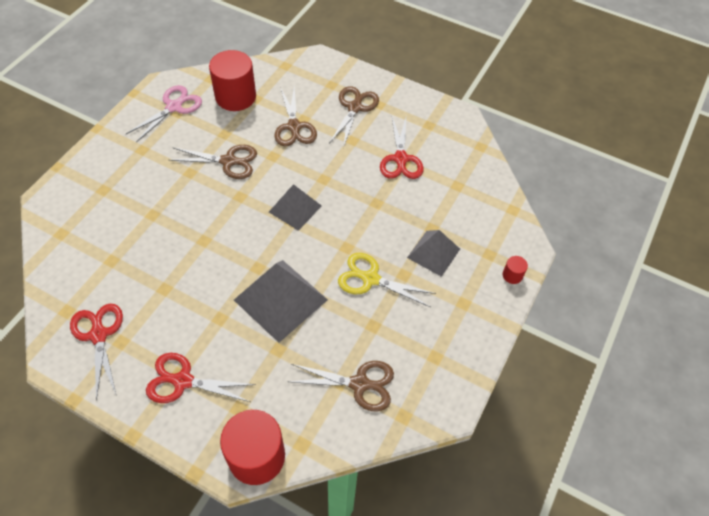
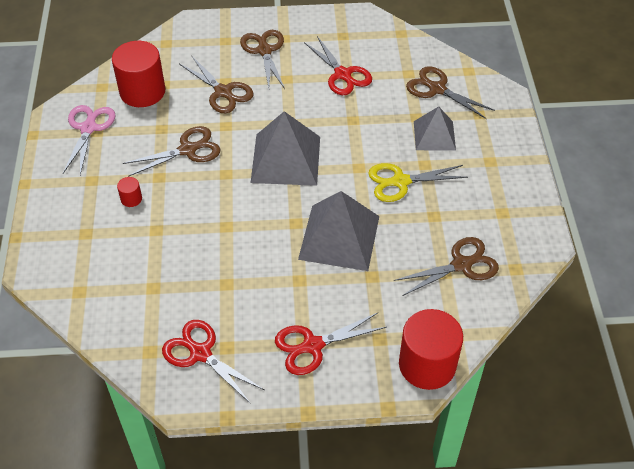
camera: 30 degrees left, 5 degrees down
(295, 208) = (286, 159): grey pyramid -> grey pyramid, size x1.61
(471, 212) = (437, 89): none -> brown scissors
(512, 275) = (510, 121): red cylinder -> red cylinder (131, 199)

